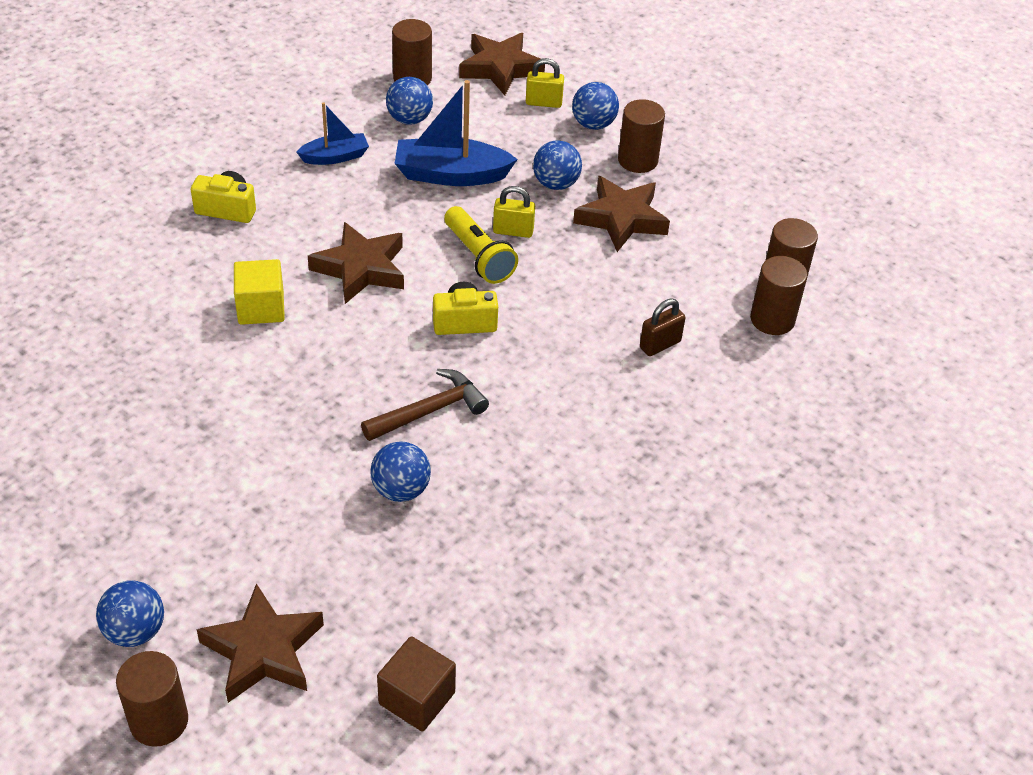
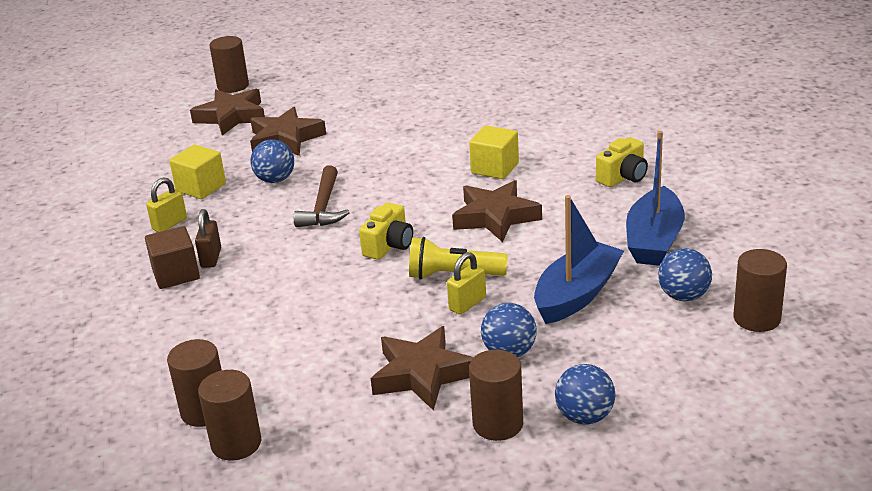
camera: 130 degrees right, 15 degrees down
(135, 631) = (291, 88): blue ball -> none
(335, 157) = (654, 240): blue boat -> blue boat, size x1.67
(417, 698) = (142, 150): brown cube -> brown cube (176, 274)
(464, 556) = (201, 187): none -> yellow cube
(500, 68) = (740, 386): brown star -> brown star (285, 139)
(543, 103) = (651, 394): yellow padlock -> yellow padlock (169, 224)
(660, 345) = (256, 332): brown padlock -> brown padlock (211, 258)

